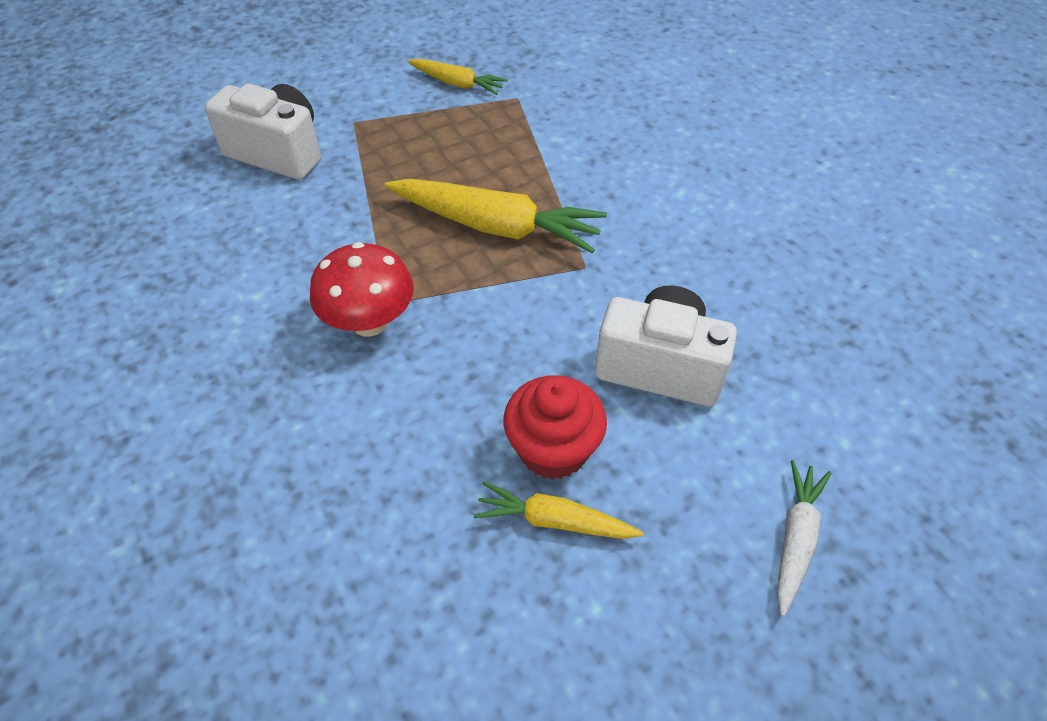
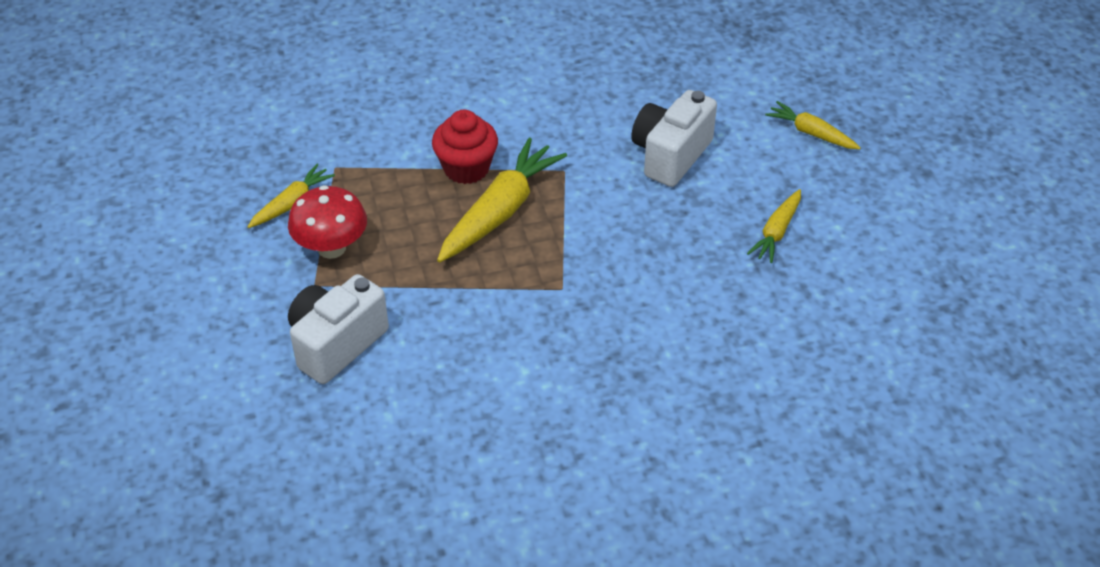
camera: 75 degrees left, 5 degrees down
(369, 322) = (579, 301): red mushroom -> red mushroom (331, 248)
(553, 449) = (724, 222): red cupcake -> red cupcake (466, 168)
(795, 539) = (811, 133): white carrot -> yellow carrot

